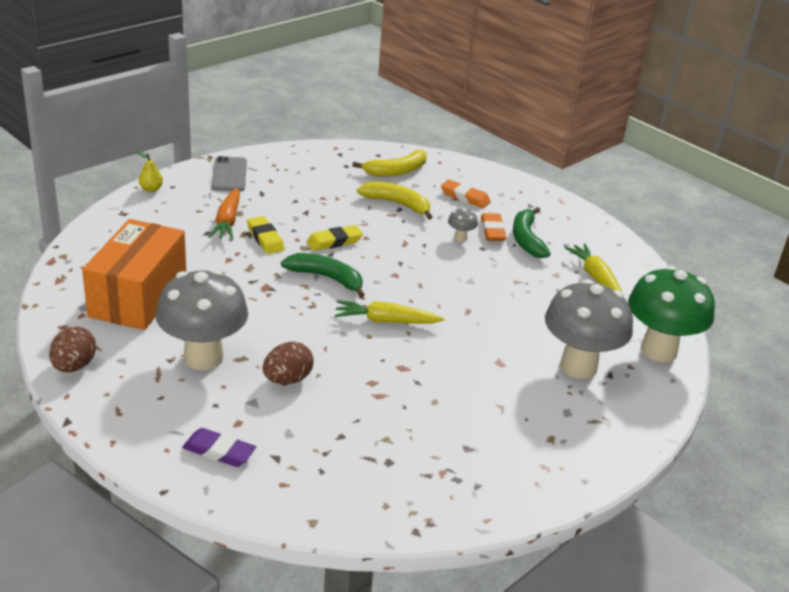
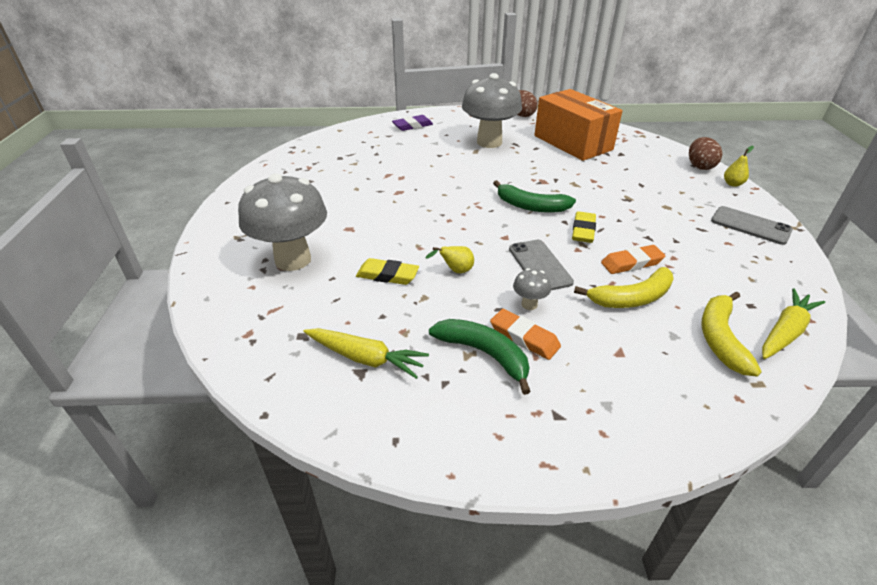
camera: 135 degrees right, 5 degrees up
(227, 221) = (654, 197): orange carrot -> none
(265, 238) = (613, 203): yellow eraser -> yellow eraser (387, 275)
(287, 379) = (439, 156): brown egg -> brown egg (699, 166)
(326, 278) = (531, 206): green banana -> green banana turned 45 degrees clockwise
(386, 321) = (451, 206): yellow carrot -> yellow carrot (785, 332)
(411, 247) = (539, 265): none -> grey phone
(465, 197) = (617, 361): orange eraser -> orange eraser (631, 263)
(471, 280) = (455, 271): none -> yellow pear
(658, 350) = (236, 317): green mushroom -> none

